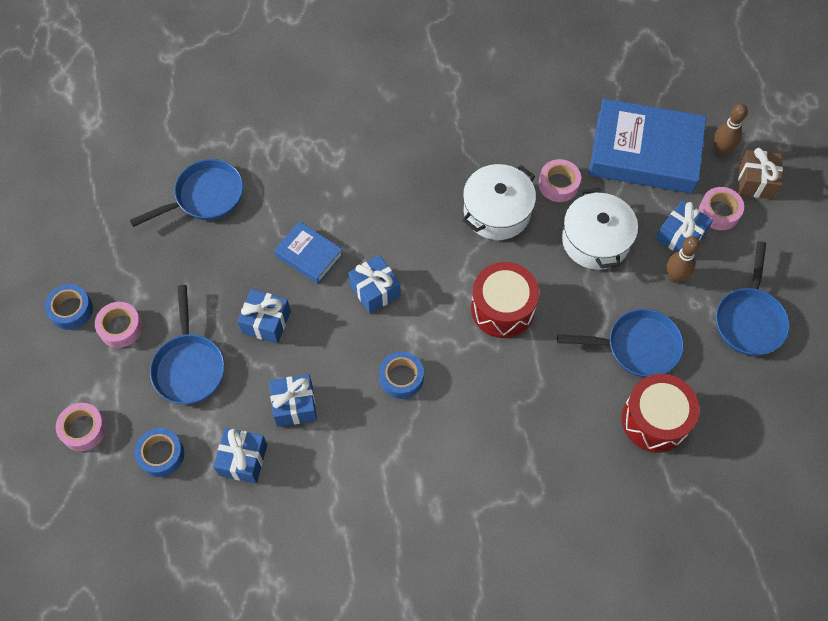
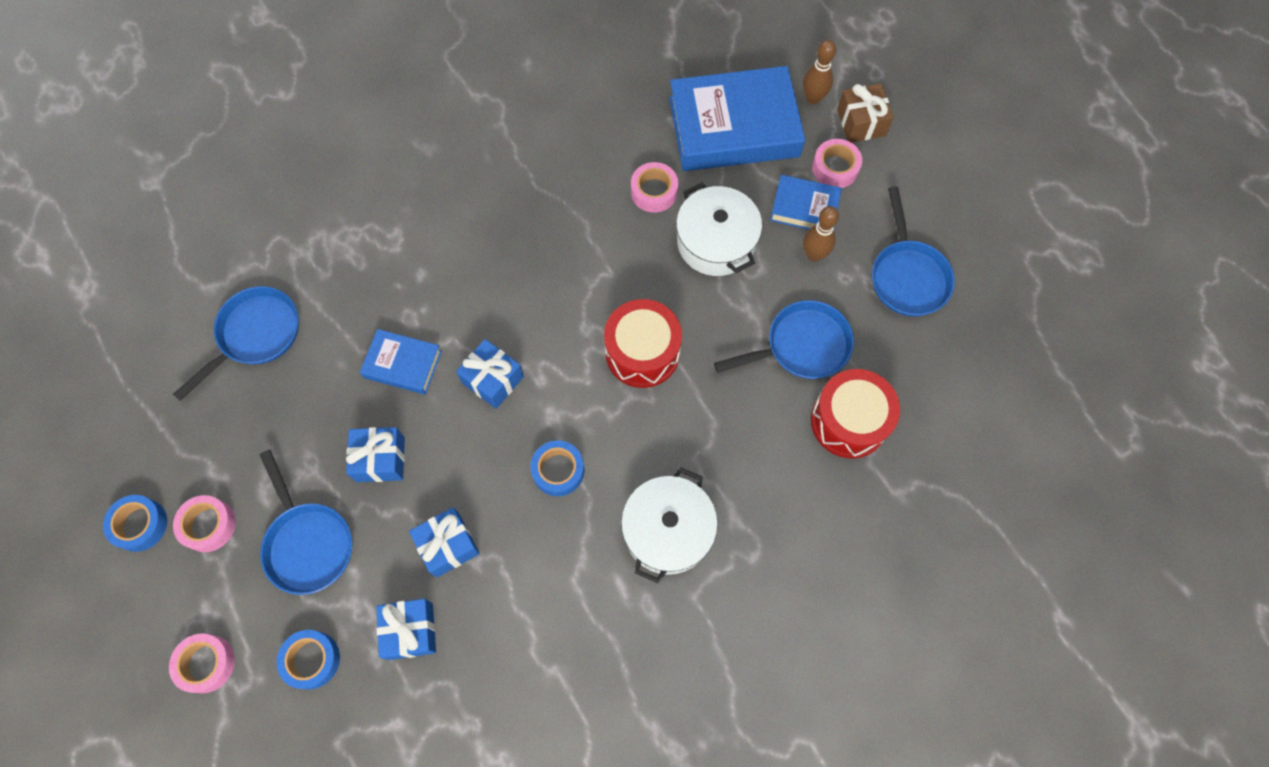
camera: 20 degrees left, 5 degrees up
(497, 211) = (597, 244): white pot -> white pot (667, 530)
(680, 236) = (804, 208): blue gift -> blue book

